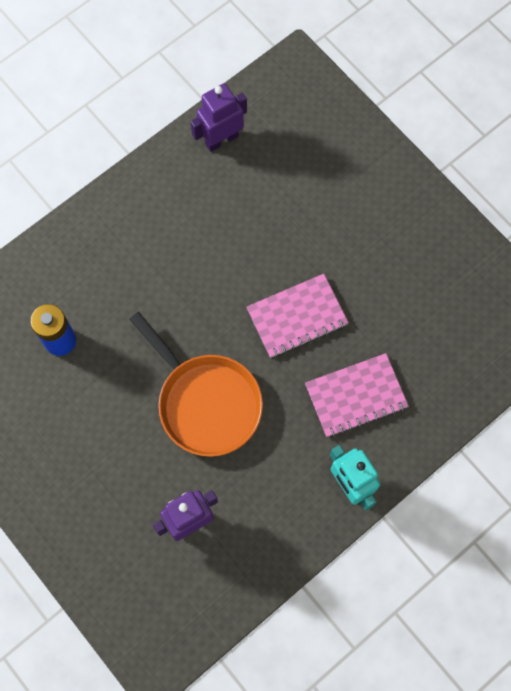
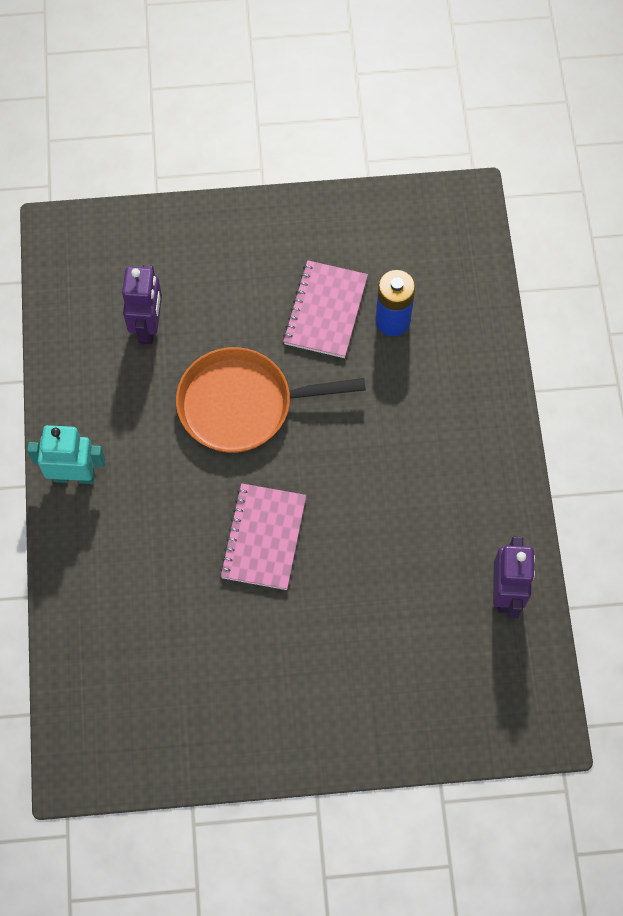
camera: 125 degrees right, 5 degrees down
(356, 396) = (148, 537): pink notebook -> pink notebook (325, 311)

